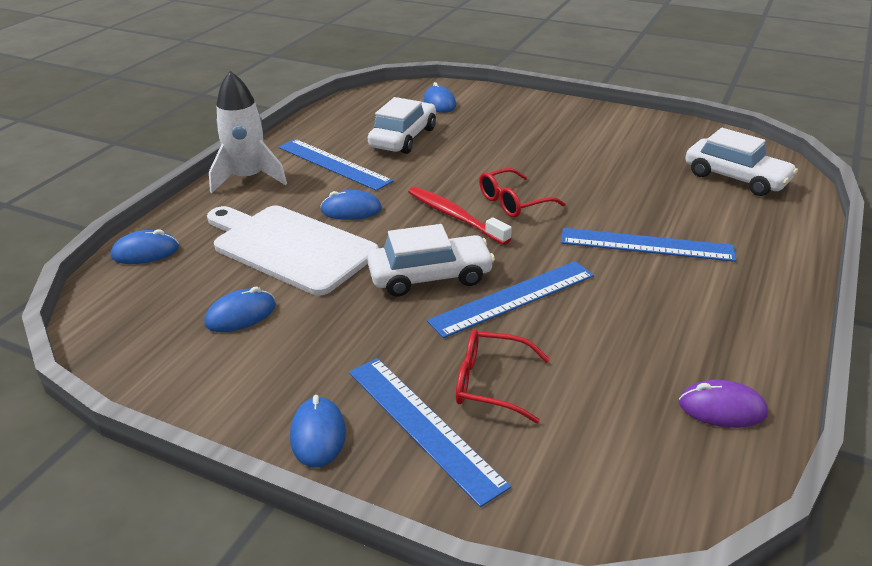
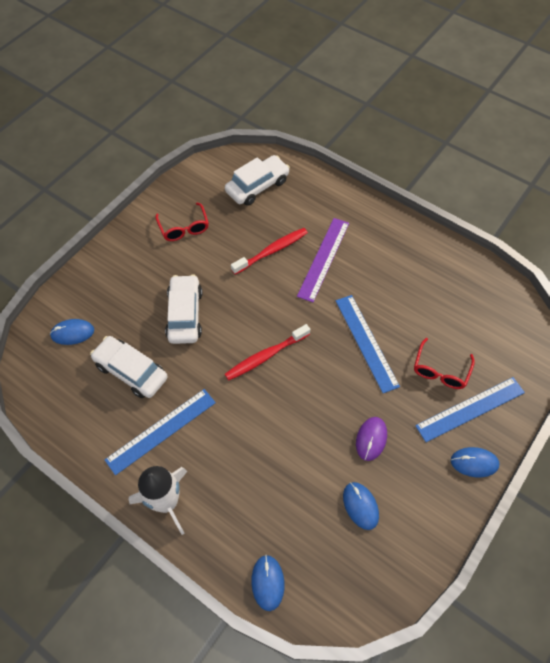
camera: 80 degrees left, 25 degrees up
(289, 247) = (283, 471): white cutting board -> none
(351, 210) = (240, 424): blue mouse -> none
(430, 276) = (336, 384): white car -> white car (185, 314)
(513, 202) = (256, 316): red glasses -> red glasses (184, 227)
(629, 201) = (271, 251): none -> red toothbrush
(646, 245) = (324, 259): blue ruler -> purple ruler
(722, 408) = (466, 275): purple mouse -> purple mouse (371, 439)

